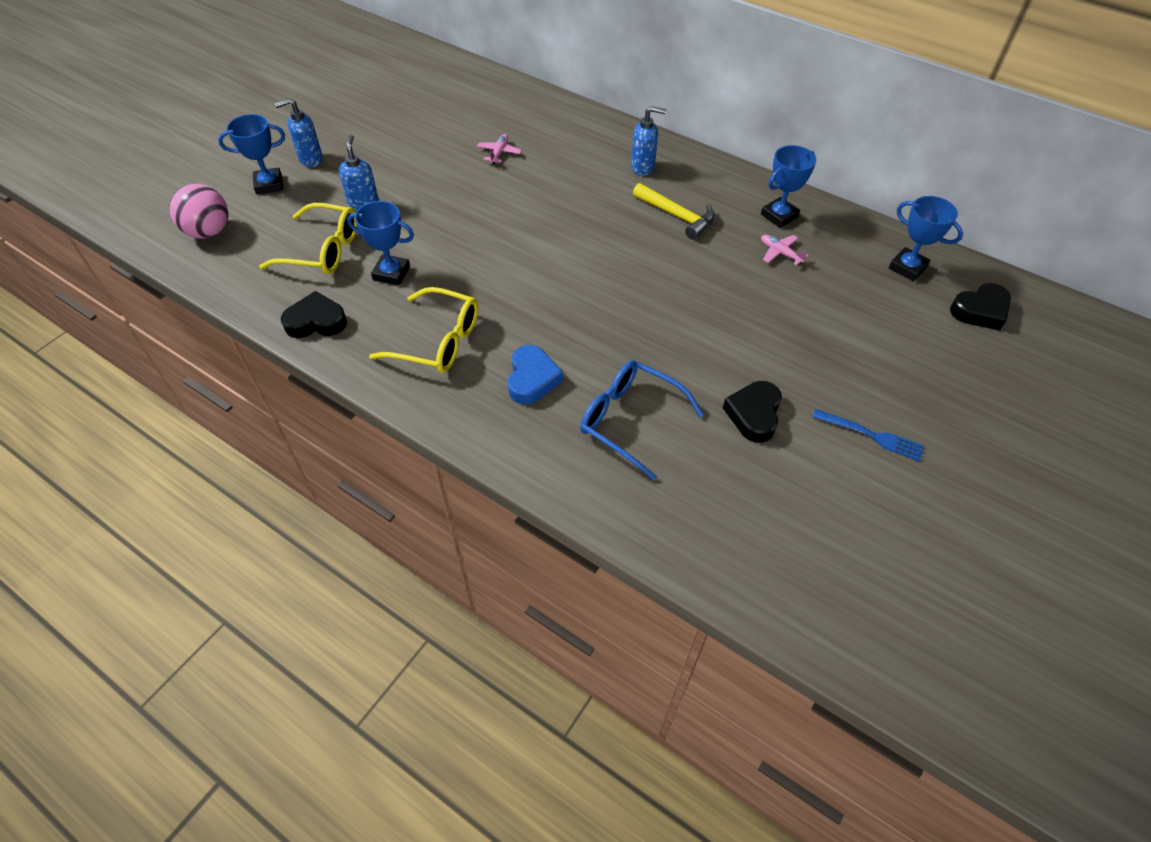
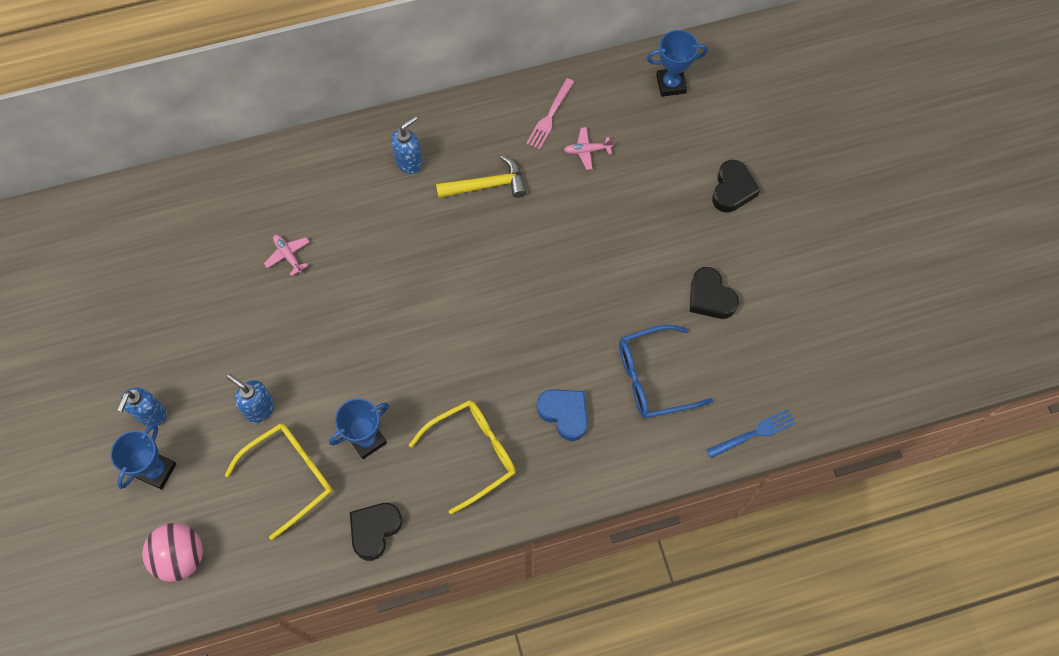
camera: 50 degrees left, 15 degrees up
(779, 216) = (550, 116): blue trophy -> pink fork
(871, 435) = (781, 243): blue fork -> blue fork (754, 433)
(980, 311) = (743, 80): black heart -> black heart (732, 189)

